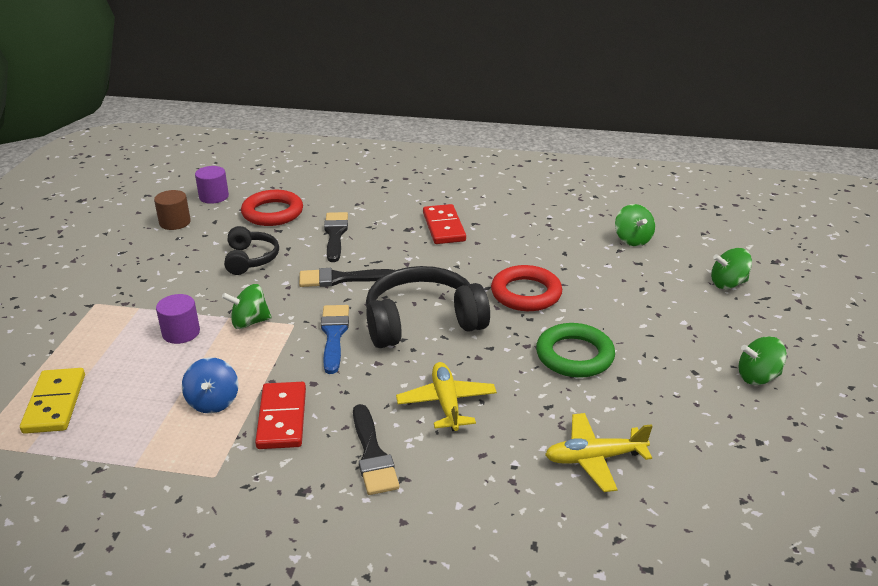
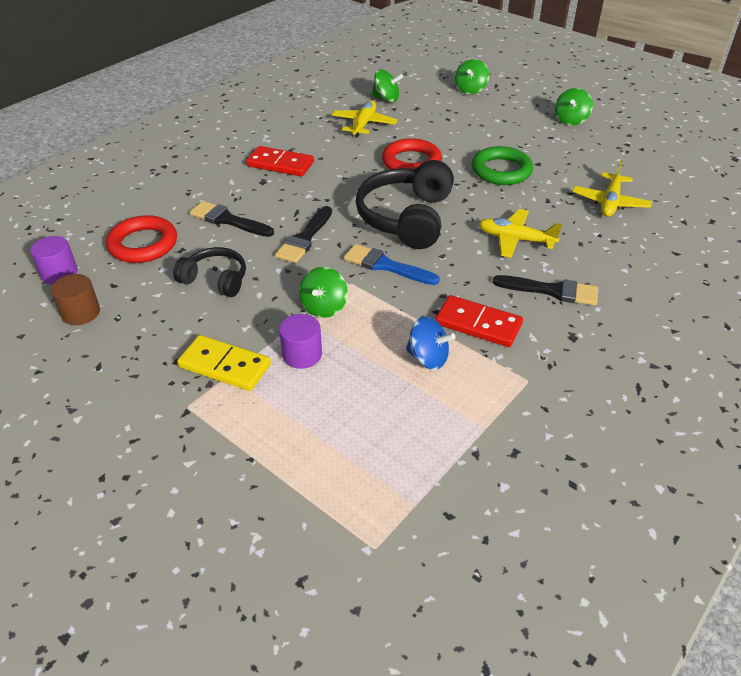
camera: 60 degrees left, 10 degrees up
(55, 403) = (350, 469): yellow domino -> yellow domino (224, 366)
(565, 244) = (364, 124): none -> yellow plane

